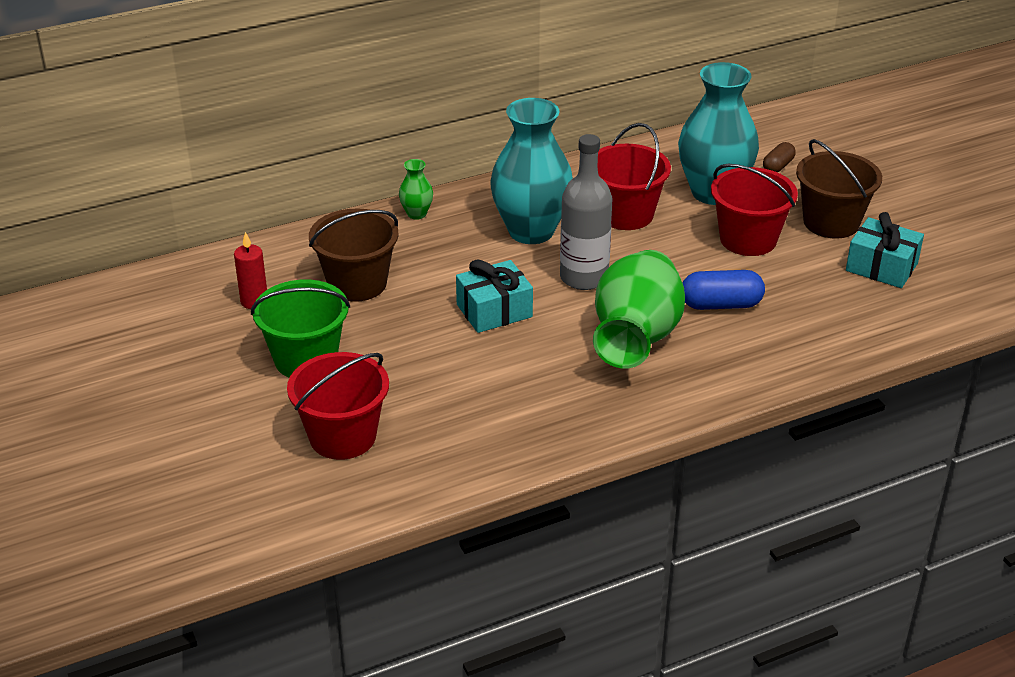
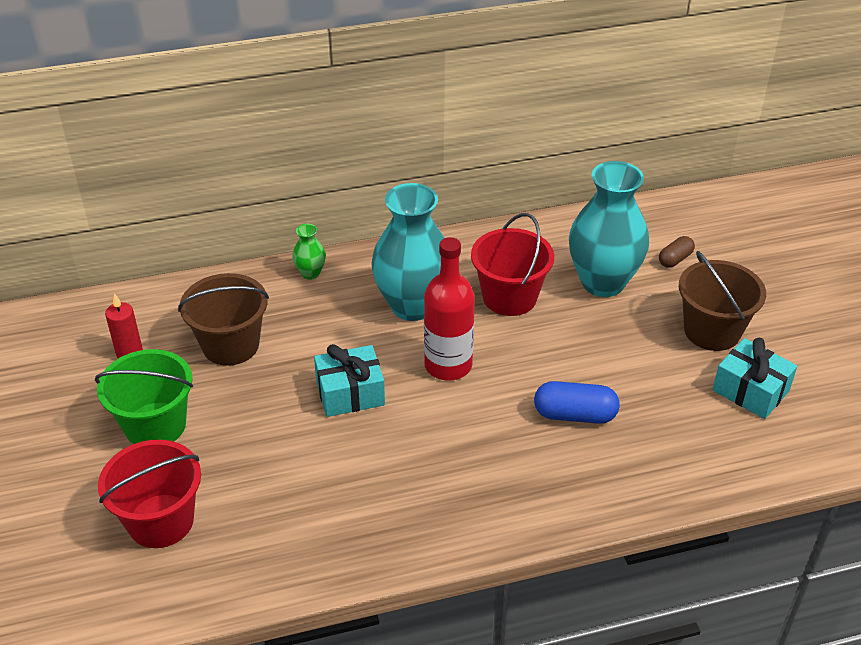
camera: 10 degrees right, 5 degrees up
(584, 277) = (448, 365): grey bottle -> red bottle
(635, 339) = (478, 445): green vase -> none
(748, 239) = (622, 341): red bucket -> none

